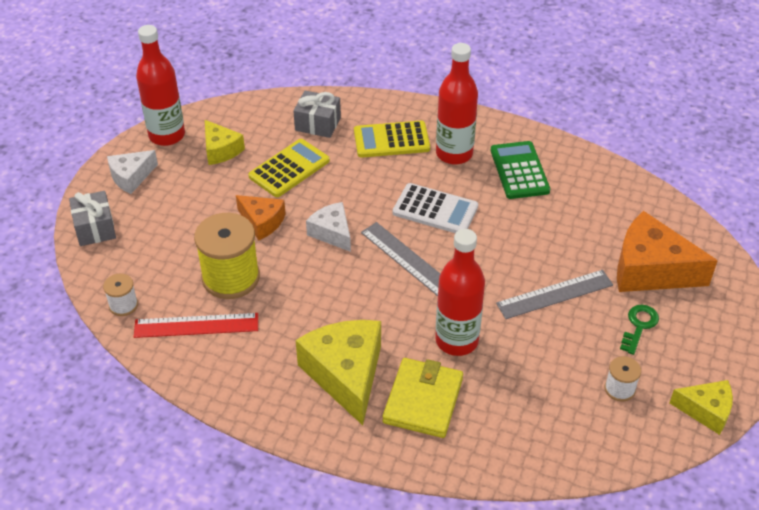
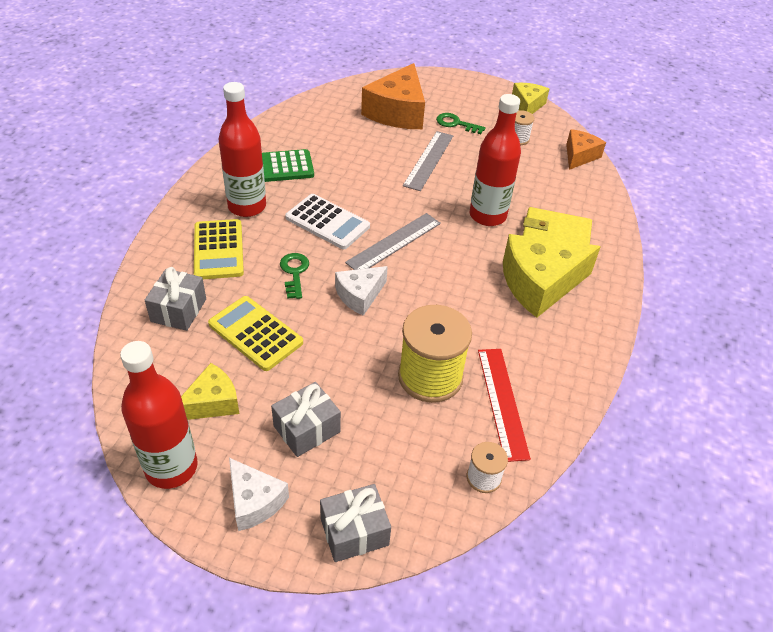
camera: 95 degrees left, 0 degrees up
(188, 201) = (307, 429): none -> grey gift
(262, 222) = (343, 354): orange cheese -> orange cheese (579, 156)
(362, 189) = (294, 273): none -> green key
(435, 210) = (327, 222): white calculator -> white calculator turned 105 degrees clockwise
(554, 294) = (428, 160): grey ruler -> grey ruler turned 45 degrees clockwise

